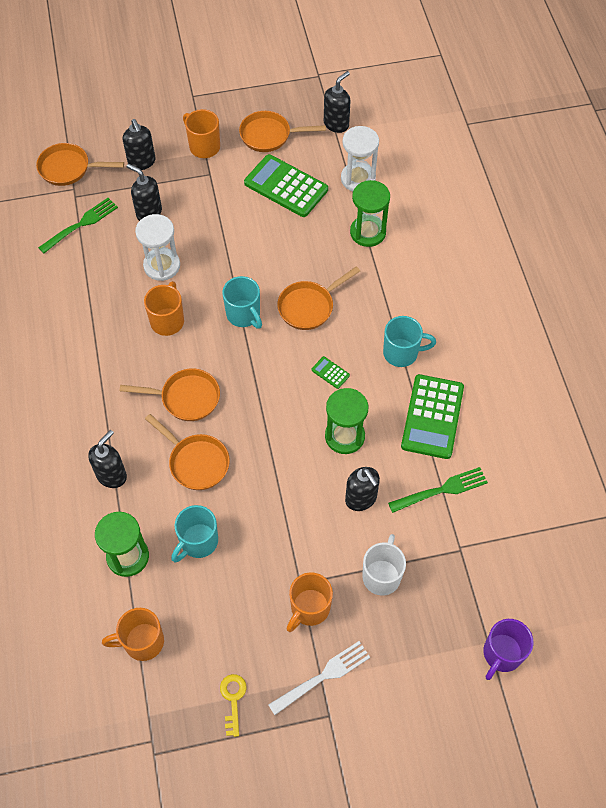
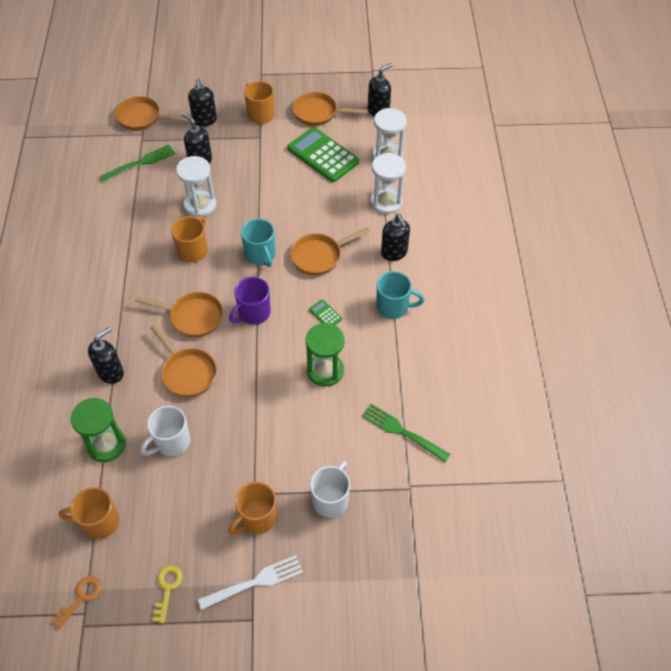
camera: 10 degrees right, 5 degrees down
(144, 725) = (81, 598): none -> orange key
(198, 542) = (171, 442): turquoise mug -> white mug
(361, 499) = (327, 428): black soap dispenser -> black soap dispenser (394, 253)
(368, 232) = (386, 202): green hourglass -> white hourglass
(432, 417) = (409, 366): green calculator -> none
(441, 490) = (403, 432): green fork -> green fork turned 135 degrees counterclockwise
(501, 654) = (428, 591): purple mug -> purple mug (253, 313)

